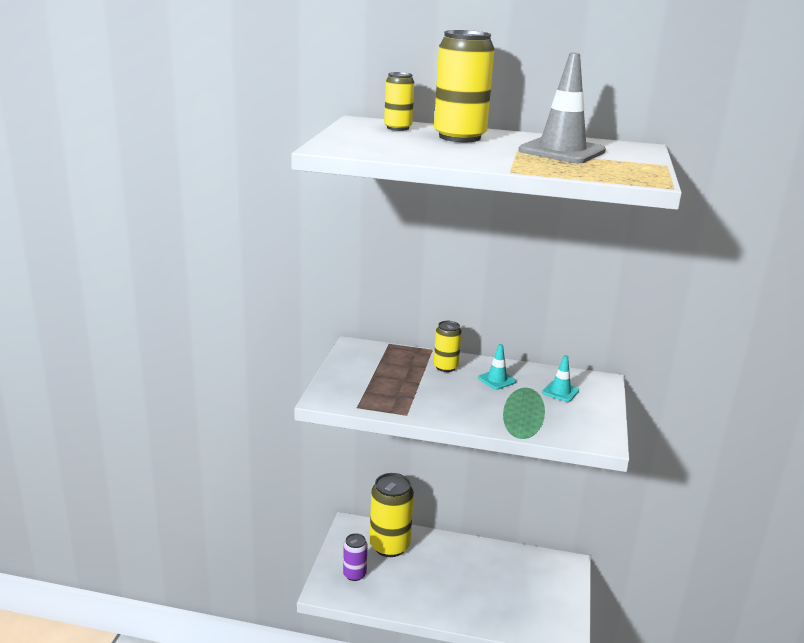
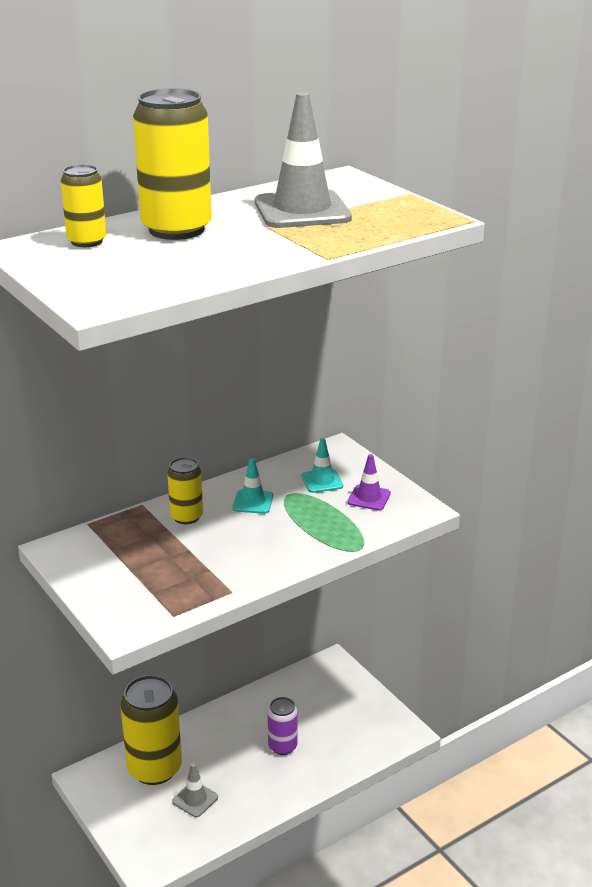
camera: 45 degrees left, 5 degrees up
(354, 574) = (157, 824): purple can -> purple can (282, 746)
(389, 577) = (195, 799): none -> grey traffic cone
(576, 416) = (369, 498): none -> purple traffic cone

